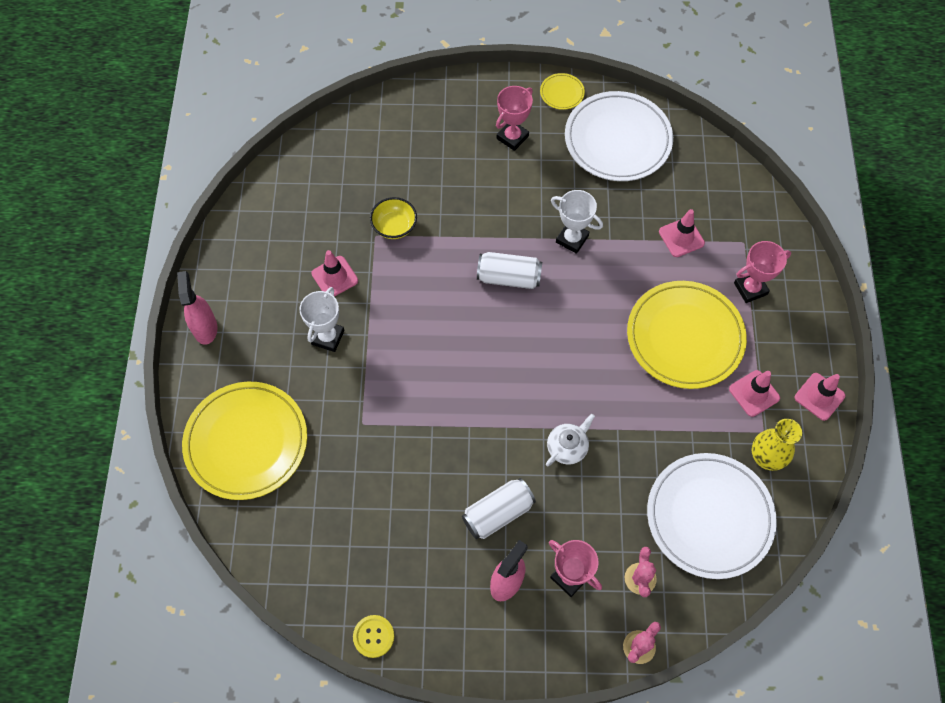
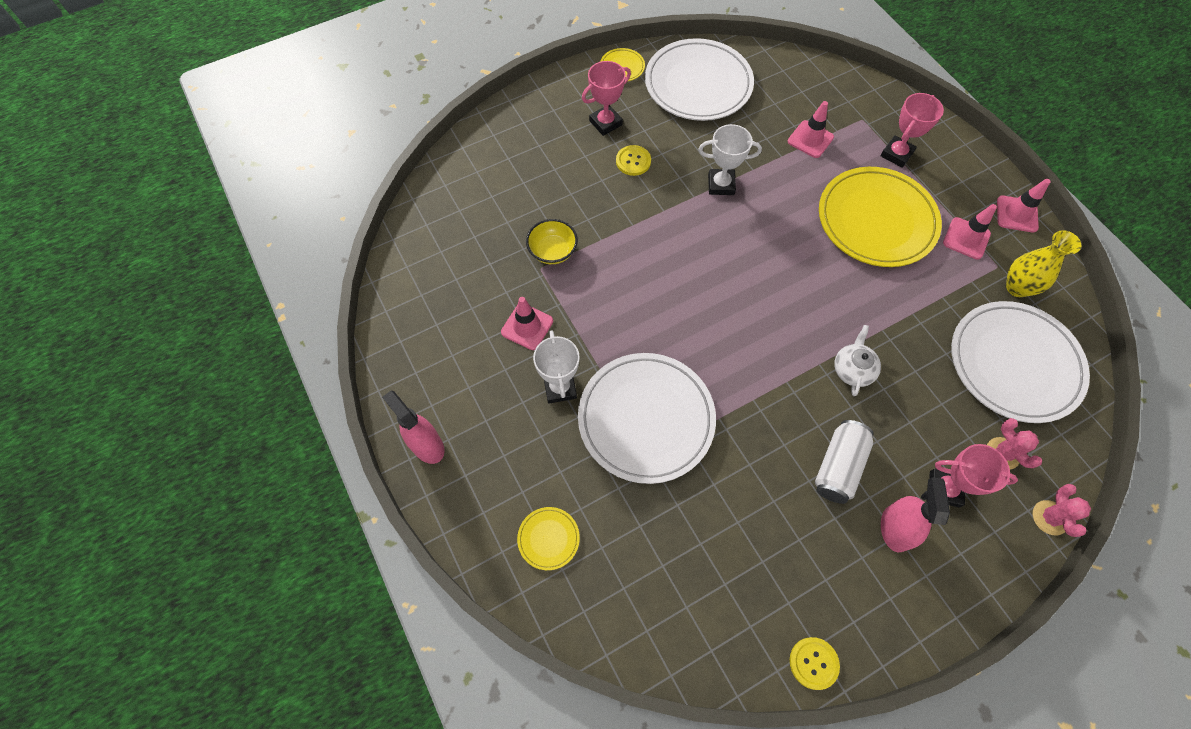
camera: 30 degrees left, 0 degrees up
(246, 442) = (548, 538): yellow plate -> yellow plate, size x0.42
(376, 396) = (646, 419): none -> white plate
(509, 277) = (690, 245): white can -> none
(512, 137) = (605, 123): pink trophy -> pink trophy turned 45 degrees clockwise
(512, 182) = (633, 161): none -> yellow button

